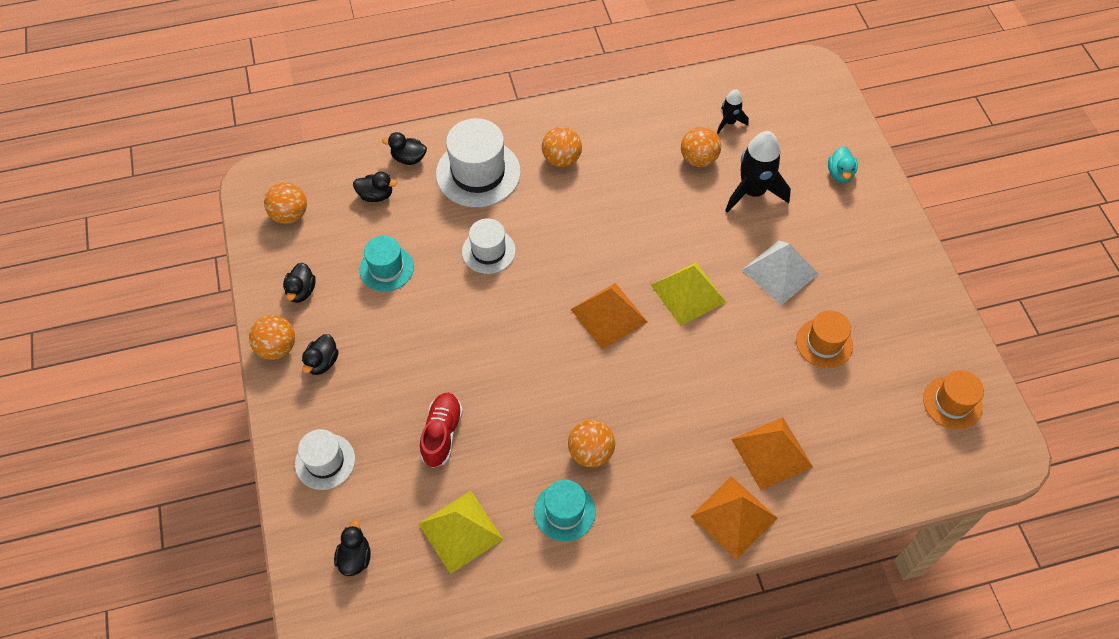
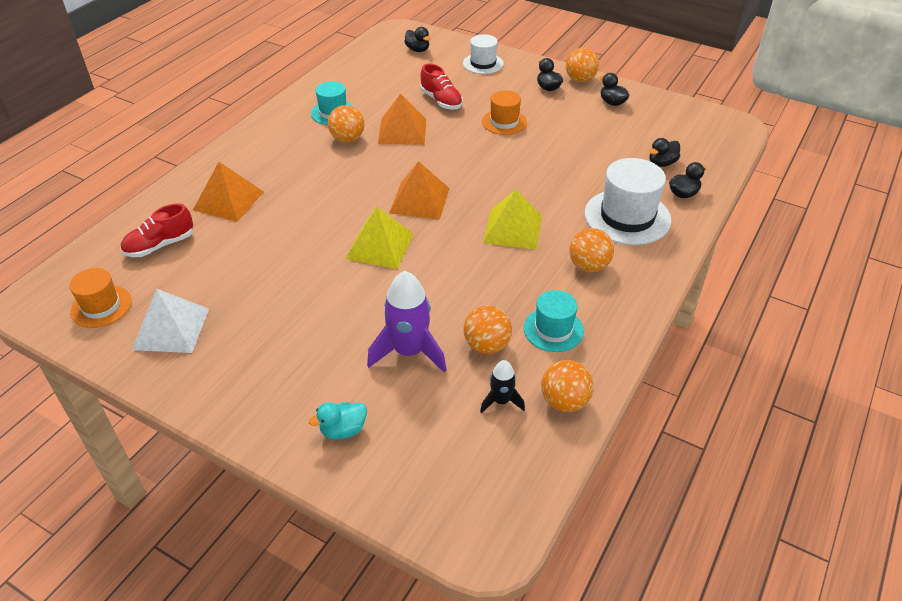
camera: 135 degrees right, 15 degrees down
(290, 215) = (686, 124): orange ball -> orange ball (564, 401)
(386, 268) = (588, 138): turquoise hat -> turquoise hat (553, 329)
(460, 531) = (379, 80): yellow pyramid -> yellow pyramid (513, 229)
(488, 251) = (546, 182): white hat -> none
(733, 517) = (227, 161): orange pyramid -> orange pyramid (402, 131)
(752, 192) = (409, 352): black rocket -> purple rocket
(780, 272) = (322, 305): white pyramid -> white pyramid (171, 328)
(824, 343) = (241, 281): orange hat -> orange hat (504, 122)
(840, 174) = (343, 430): turquoise duck -> turquoise duck turned 75 degrees counterclockwise
(868, 440) = (160, 245): none -> red shoe

